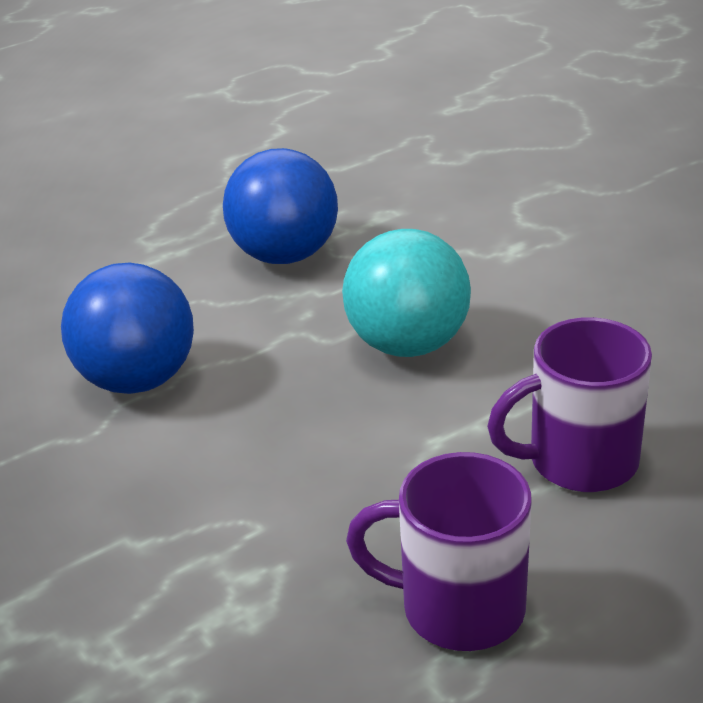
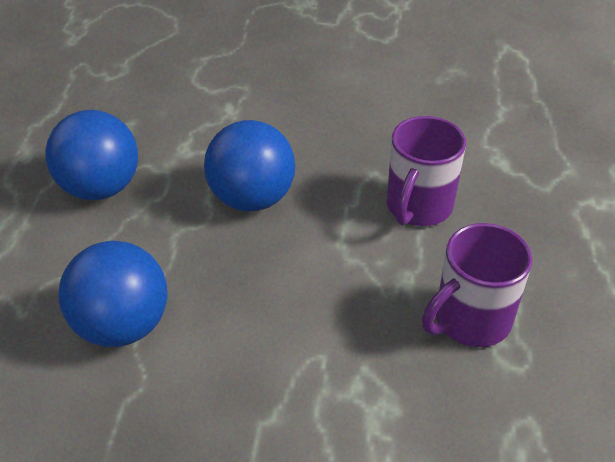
camera: 50 degrees left, 10 degrees up
(408, 344) = (252, 198): turquoise ball -> blue ball

